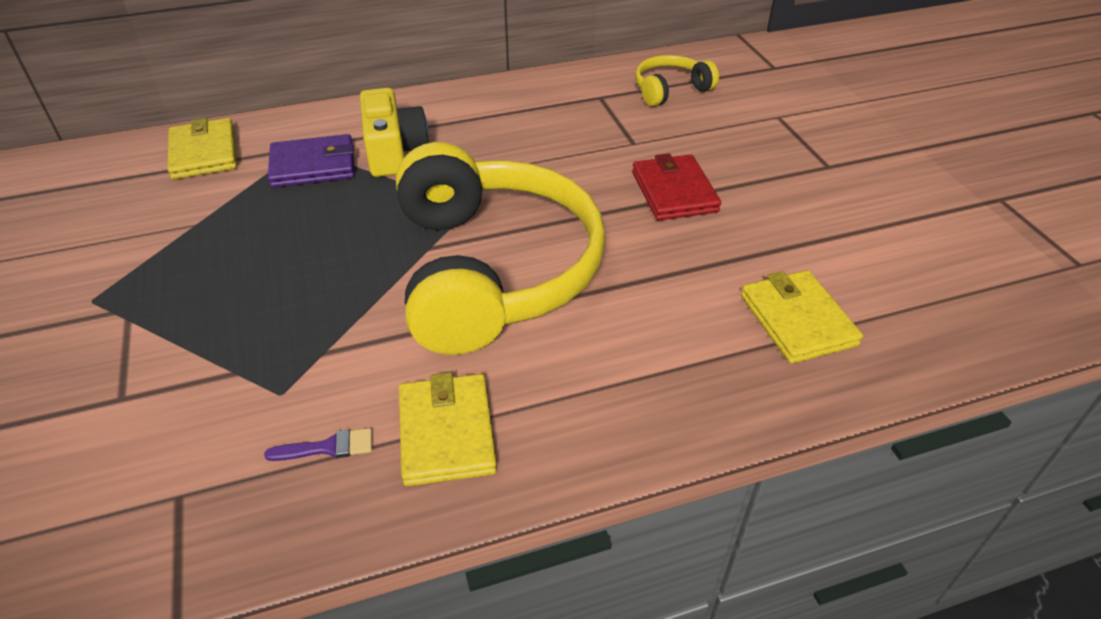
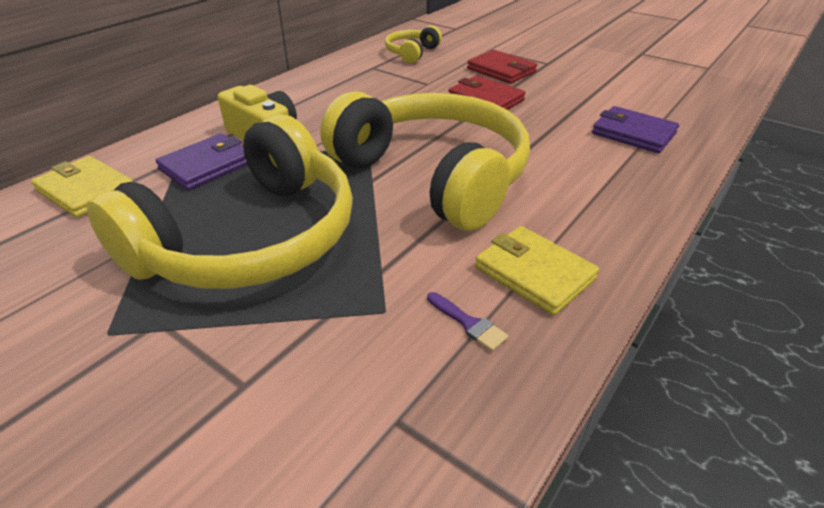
camera: 35 degrees left, 5 degrees down
(263, 262) = (249, 238): none -> yellow headphones
(328, 447) = (469, 323): purple brush -> purple brush turned 90 degrees clockwise
(749, 156) = (501, 70): none -> red wallet
(797, 320) = (633, 134): yellow wallet -> purple wallet

